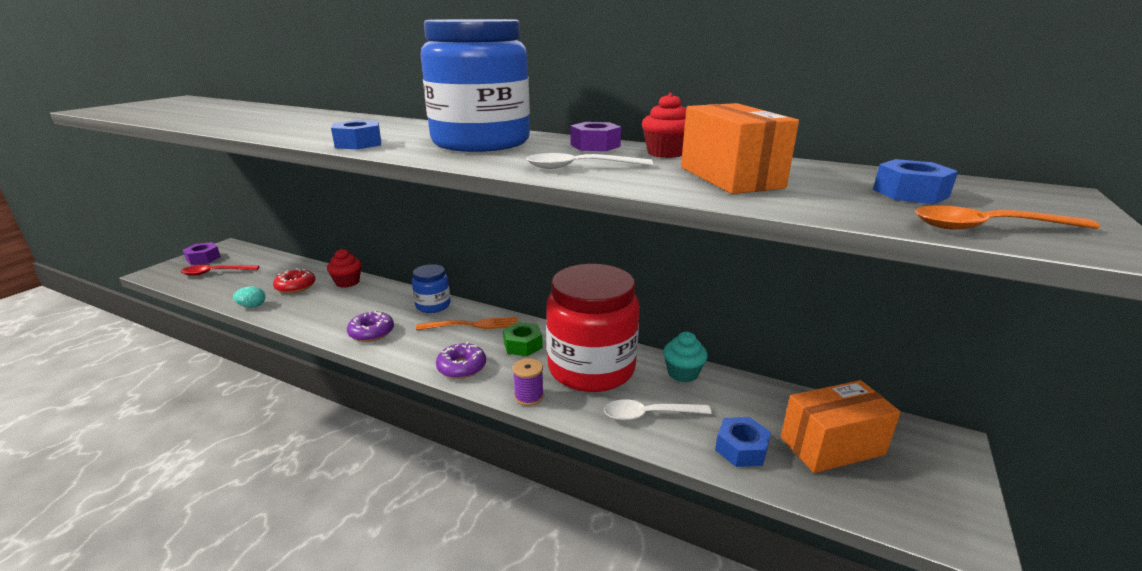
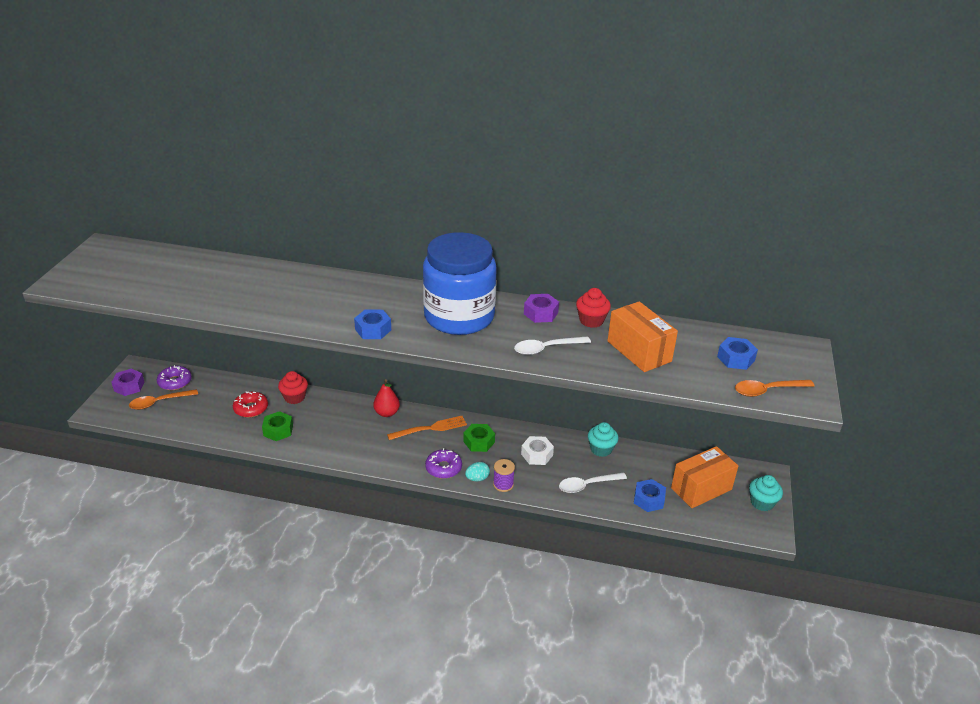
camera: 15 degrees left, 10 degrees up
(215, 273) = (159, 402): red spoon -> orange spoon
(252, 306) = (230, 435): turquoise egg -> turquoise egg (477, 478)
(304, 307) = (278, 430): none -> green nut
(371, 332) = (354, 447): purple donut -> purple donut (175, 382)
(433, 305) = (387, 413): blue jar -> red pear
(591, 368) = (537, 454): red jar -> white nut
(943, 484) = (762, 503): none -> turquoise cupcake

